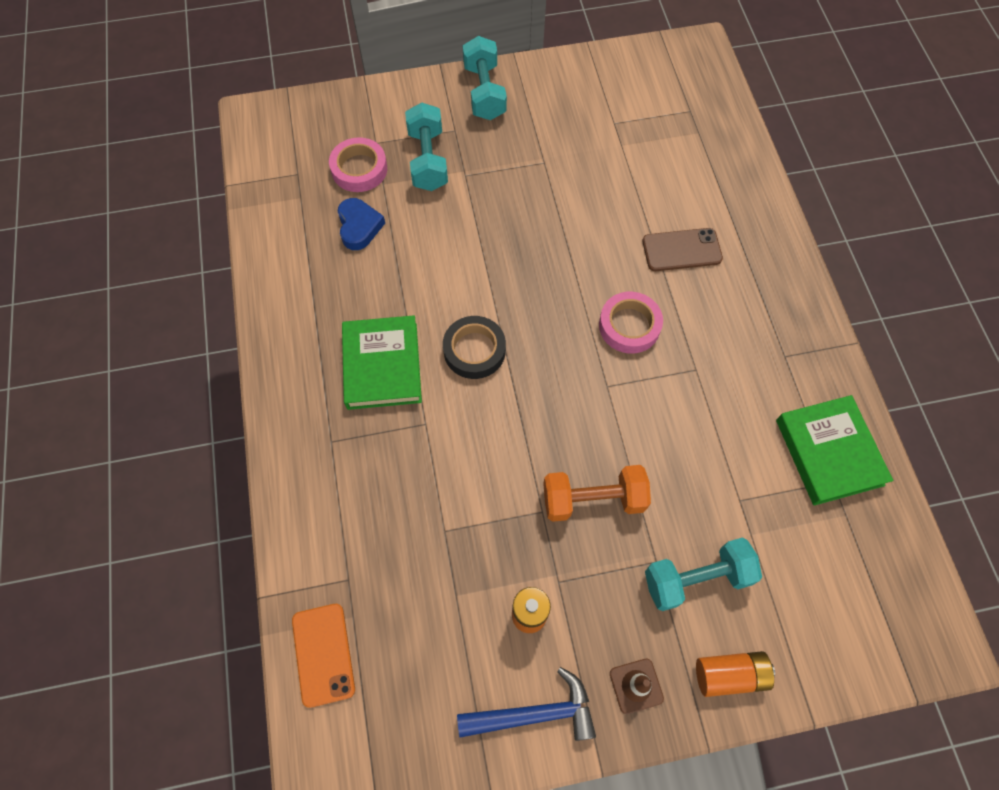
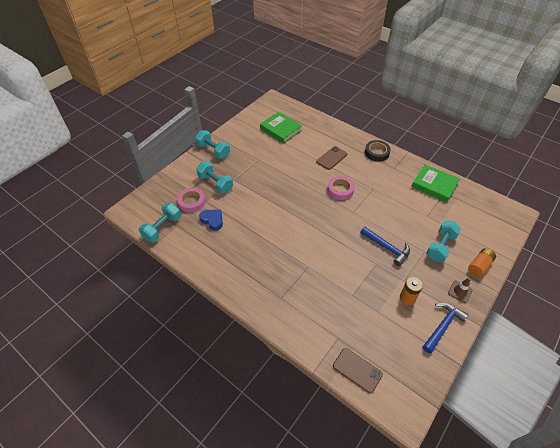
camera: 40 degrees left, 15 degrees down
(275, 185) = (162, 228): none -> turquoise dumbbell
(323, 654) = (357, 370): orange phone -> brown phone
(382, 365) = (272, 259): green book -> green book (281, 130)
(474, 350) = (299, 231): black tape -> black tape (377, 153)
(593, 499) = (387, 248): orange dumbbell -> blue hammer

